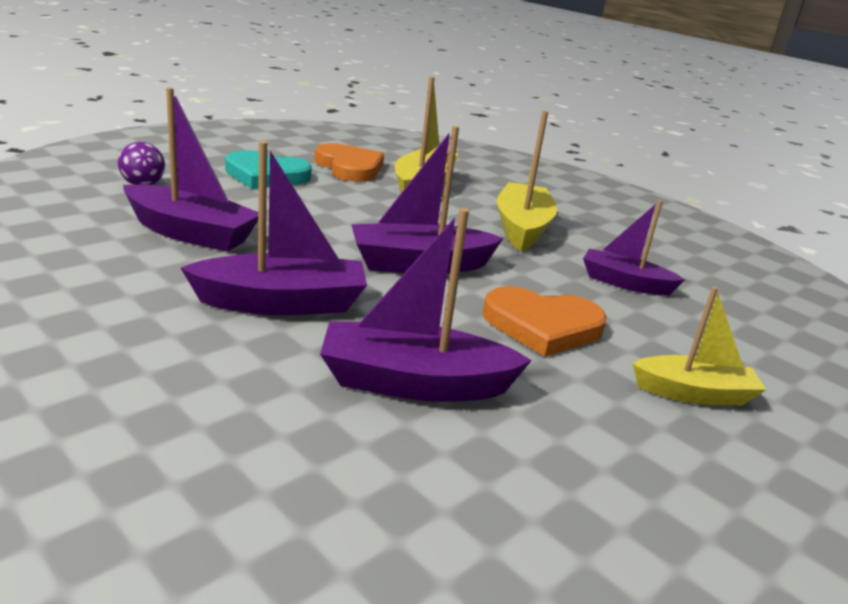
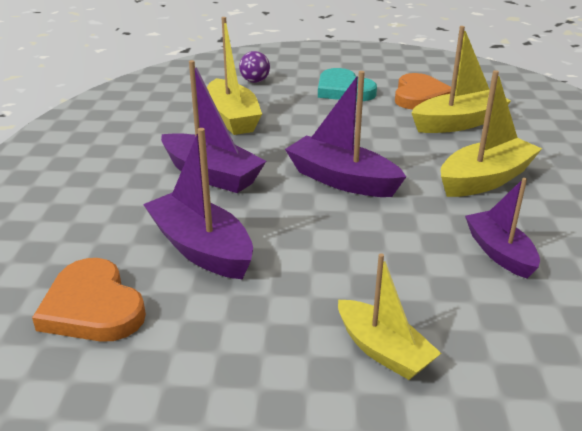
camera: 50 degrees right, 5 degrees up
(190, 233) = (232, 118): purple boat -> yellow boat
(542, 326) = (353, 253): orange heart -> orange heart (92, 307)

